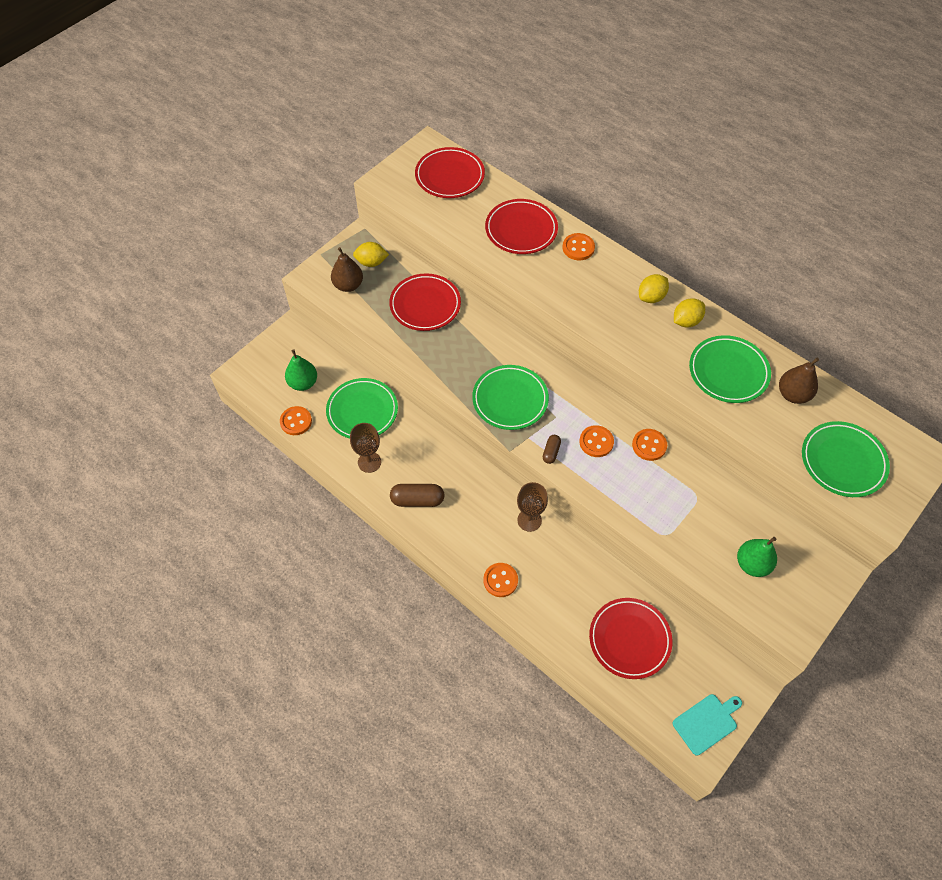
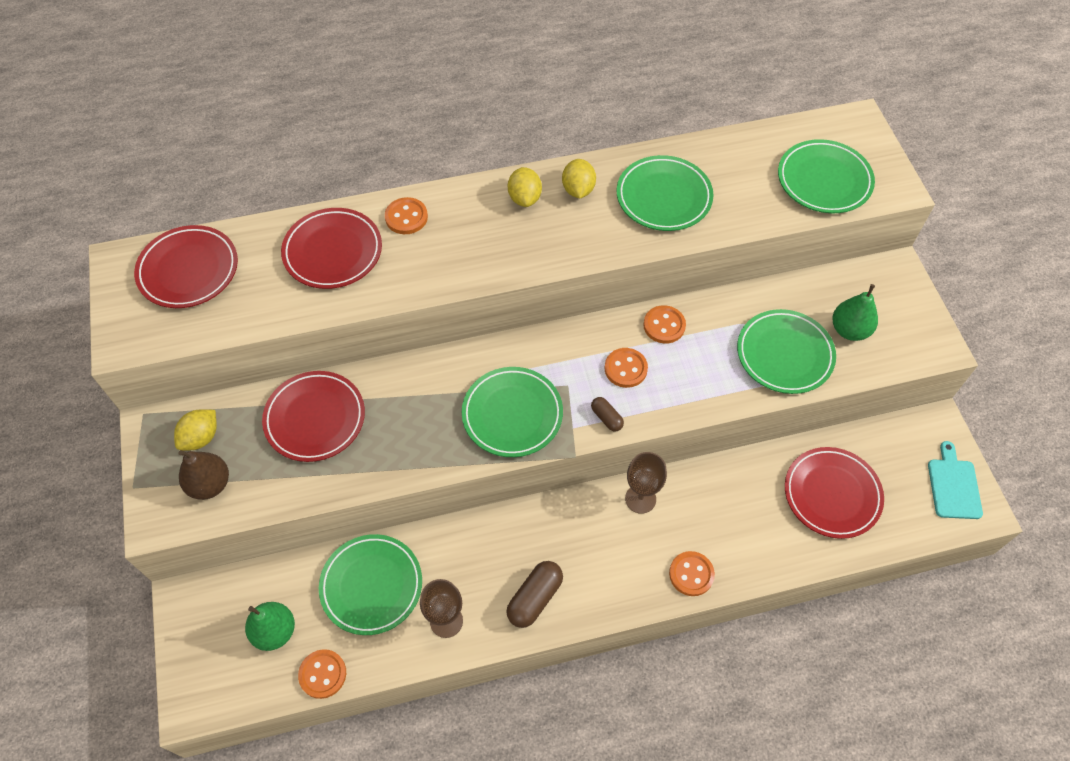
camera: 55 degrees left, 0 degrees up
(692, 532) = (784, 354): none -> green plate
(793, 394) = (727, 166): brown pear -> none

